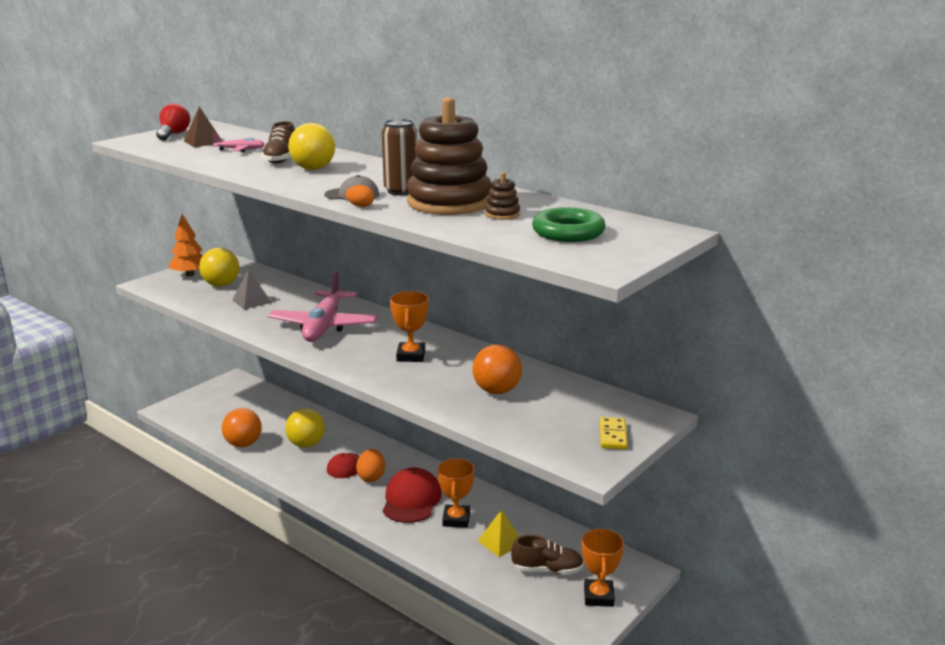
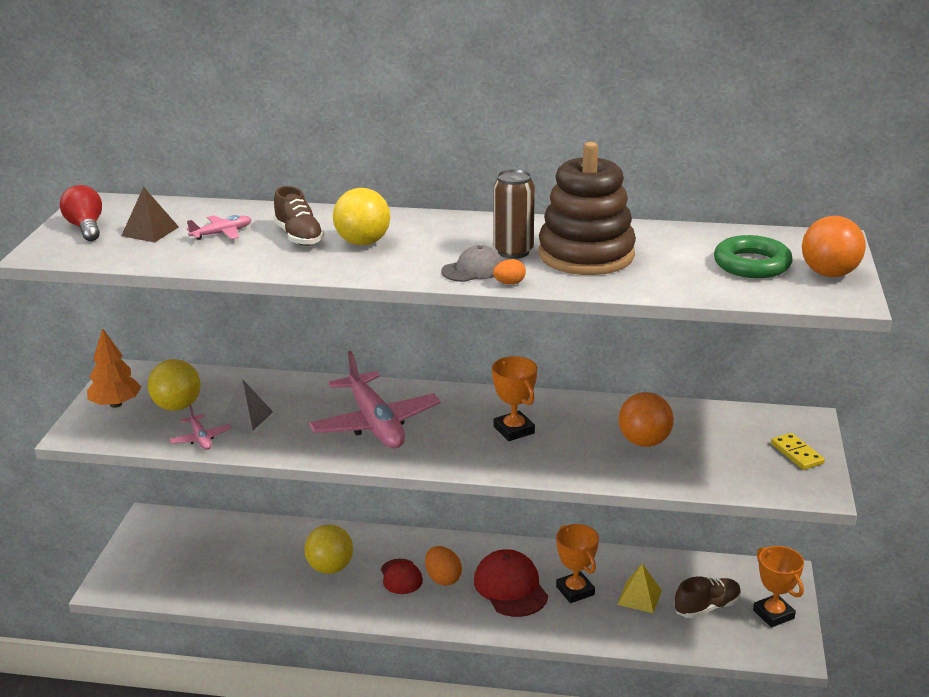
camera: 30 degrees left, 5 degrees up
(208, 305) = (201, 438): none -> pink plane
(243, 444) = (257, 594): orange ball -> orange ball (829, 274)
(502, 214) = (660, 257): brown stacking toy -> none

